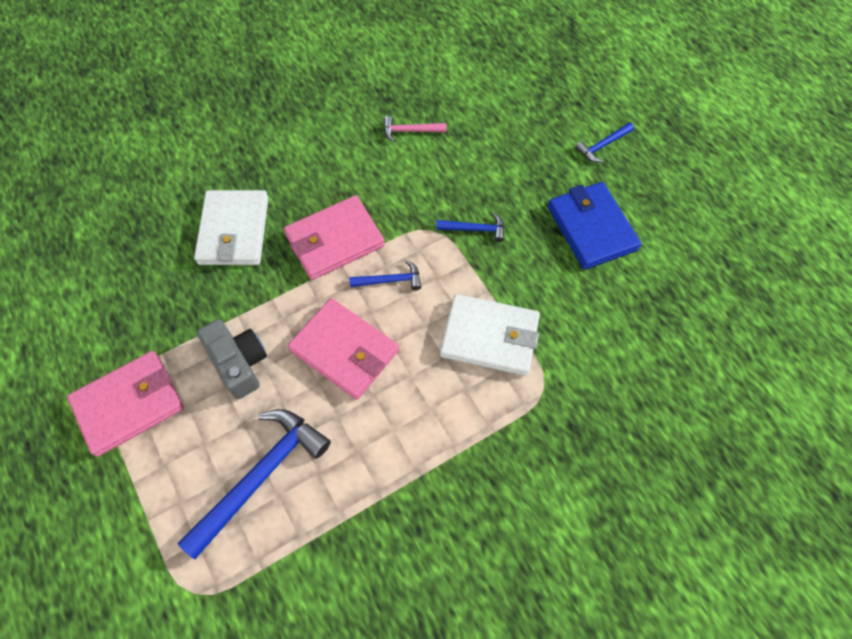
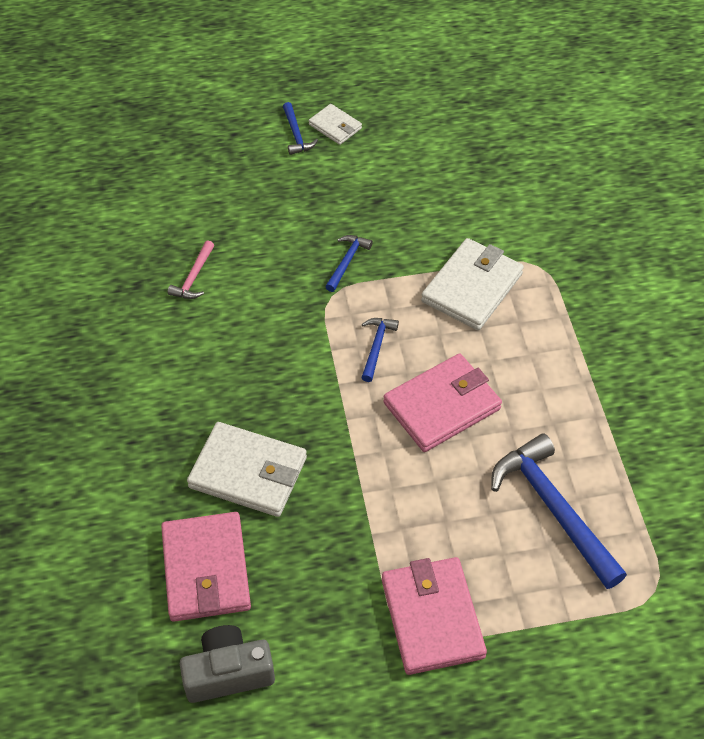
camera: 70 degrees left, 10 degrees down
(239, 363) = (421, 502): grey camera -> grey camera (228, 673)
(335, 240) = (305, 381): pink wallet -> pink wallet (206, 569)
(592, 228) = (387, 175): blue wallet -> none
(629, 170) = (335, 126): none -> white wallet

